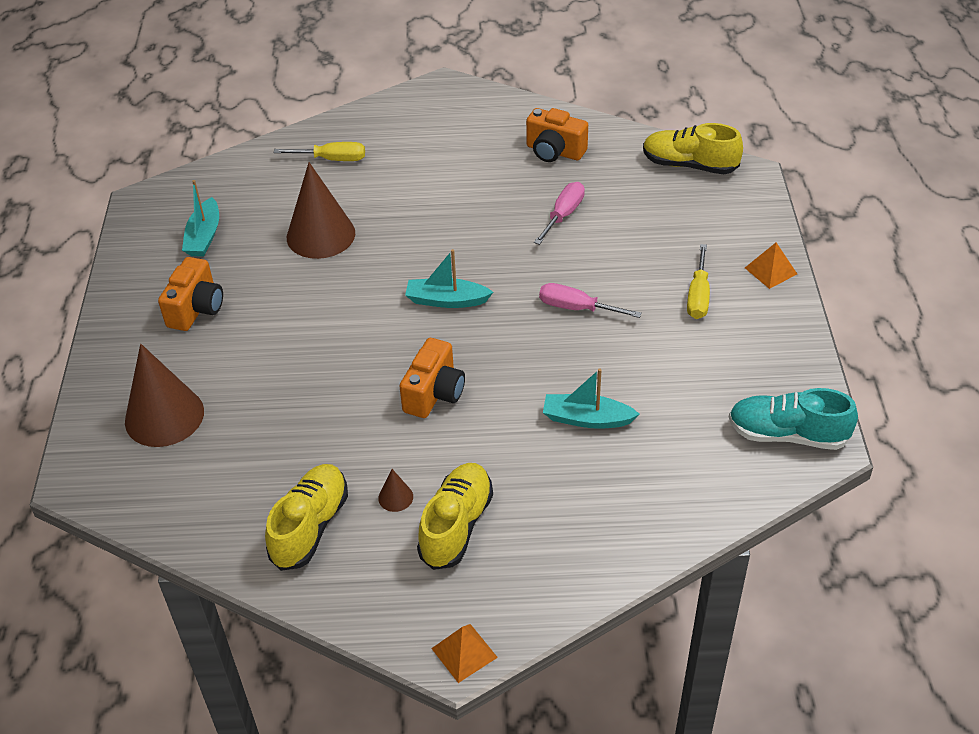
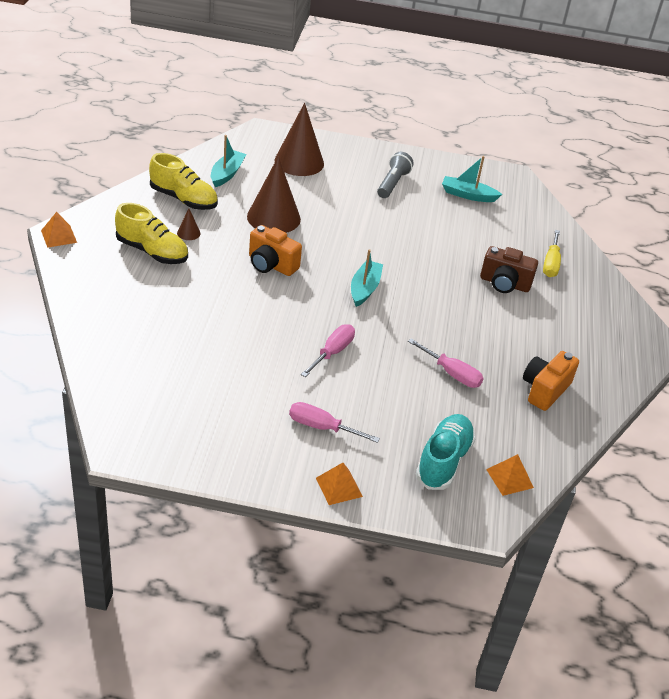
camera: 95 degrees right, 5 degrees down
(196, 309) = (392, 183): orange camera -> grey flashlight
(320, 235) = (457, 244): brown cone -> brown cone (273, 217)
(387, 191) = (504, 284): none -> brown camera
(587, 419) = (214, 328): turquoise boat -> turquoise boat (227, 174)
(689, 165) = (509, 478): yellow shoe -> orange pyramid
(698, 296) = (322, 427): yellow screwdriver -> pink screwdriver
(787, 435) = (144, 430): turquoise shoe -> turquoise shoe (443, 461)

